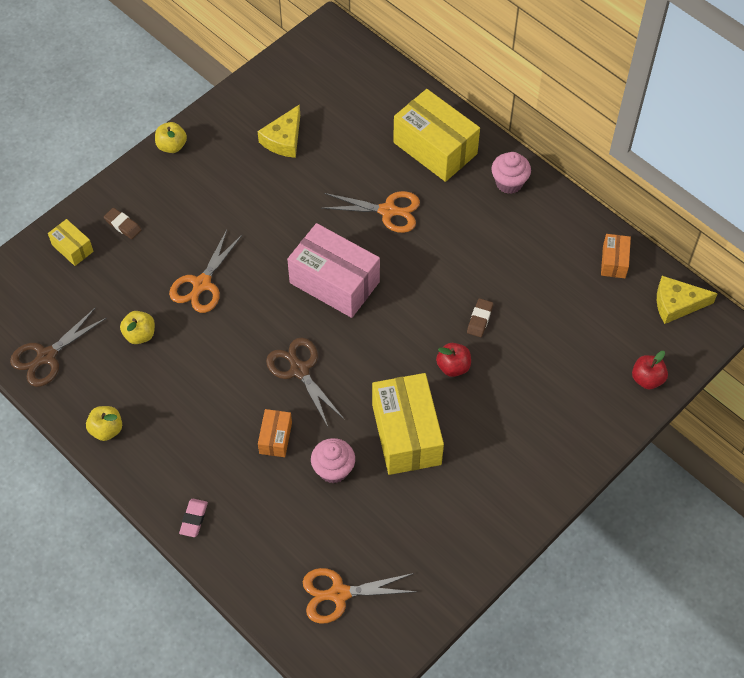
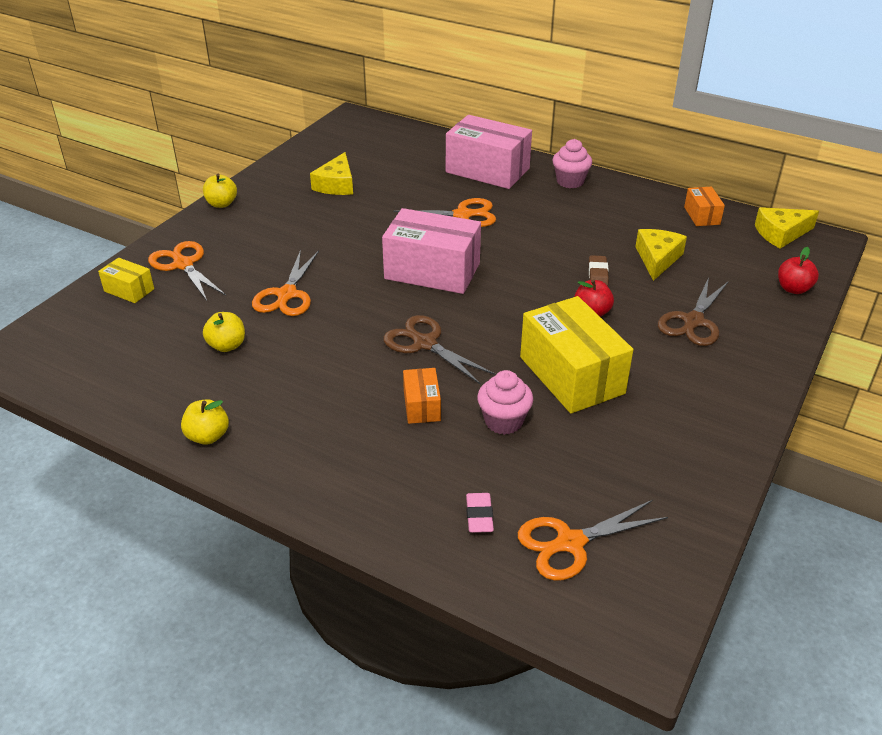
camera: 15 degrees left, 20 degrees down
(47, 356) = (115, 383): brown scissors -> brown scissors (693, 321)
(123, 225) = (183, 265): brown eraser -> orange scissors
(194, 519) = (349, 503): pink eraser -> pink eraser (479, 516)
(435, 148) = (487, 170): yellow box -> pink box
(542, 312) = (657, 259): none -> yellow cheese

